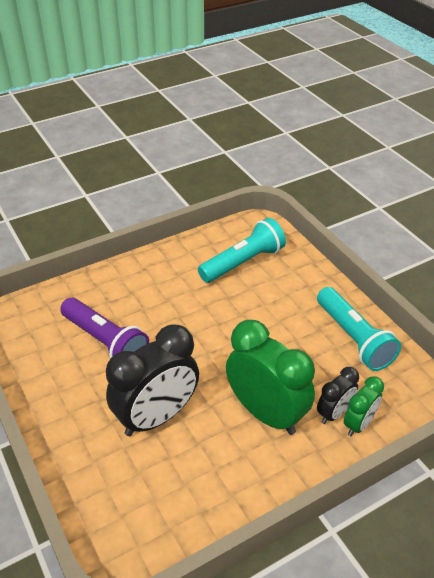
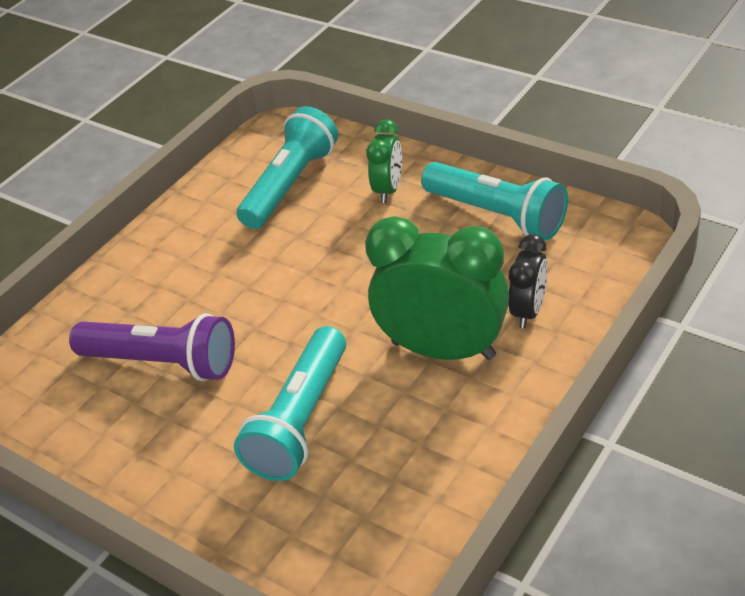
camera: 20 degrees left, 0 degrees up
(156, 417) = (301, 420): black clock -> turquoise flashlight
(359, 424) = (566, 309): green clock -> green clock (388, 189)

